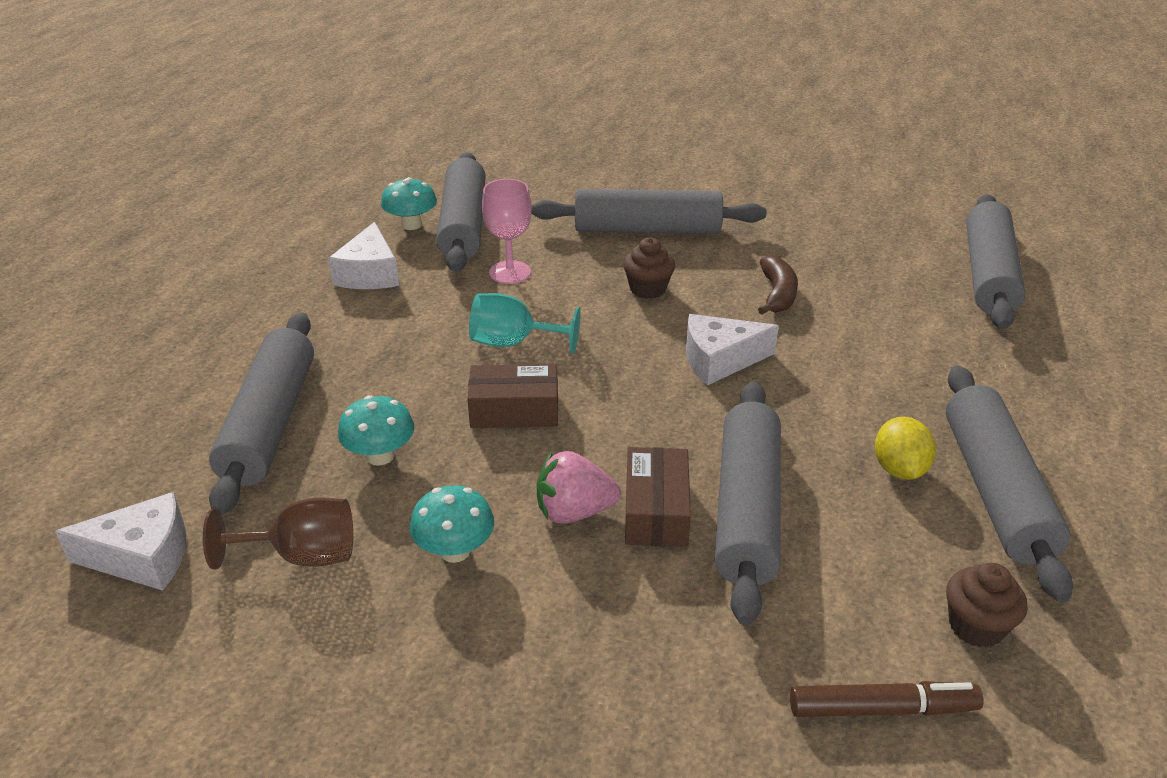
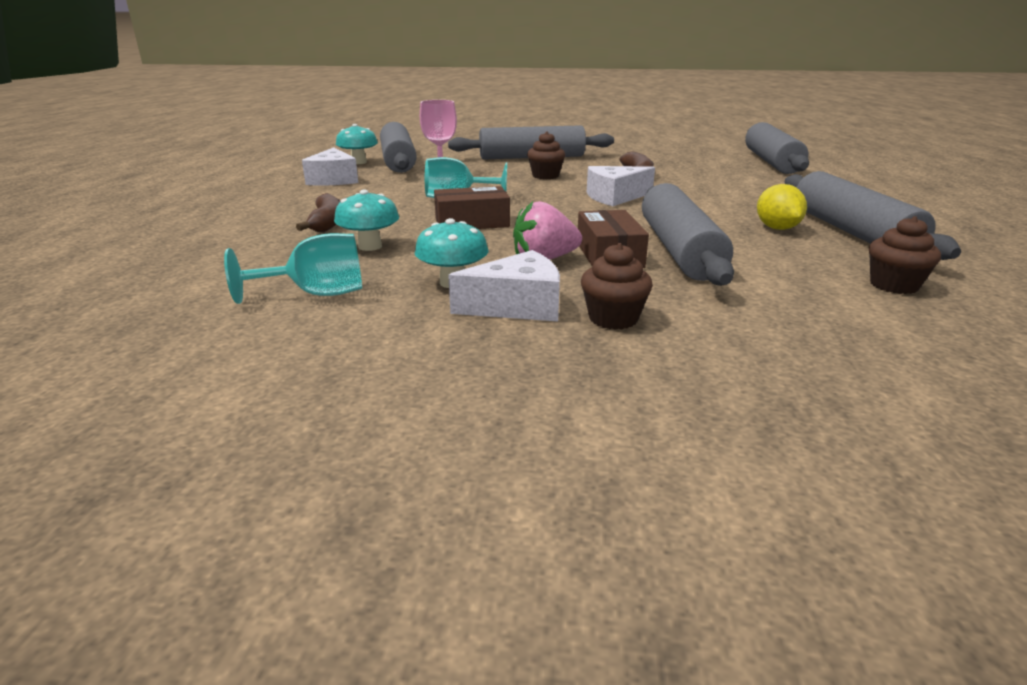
camera: 10 degrees left, 10 degrees down
(143, 557) = (162, 305): white cheese -> white cheese (517, 306)
(270, 423) = (269, 238): grey rolling pin -> none
(303, 556) = (317, 294): brown goblet -> turquoise goblet
(342, 392) = (327, 223): none -> brown banana
(609, 651) = (613, 318): none -> brown cupcake
(882, 709) = (859, 327): brown marker -> none

